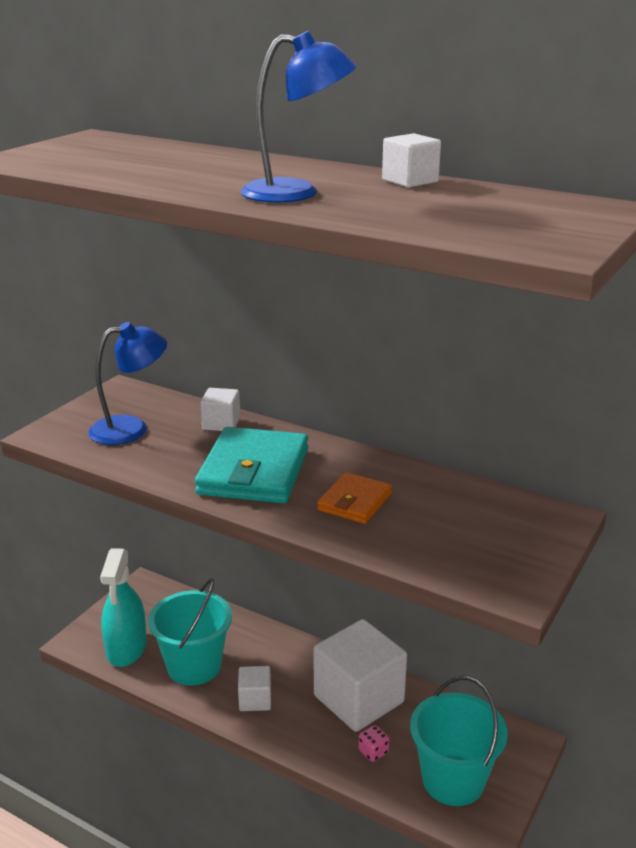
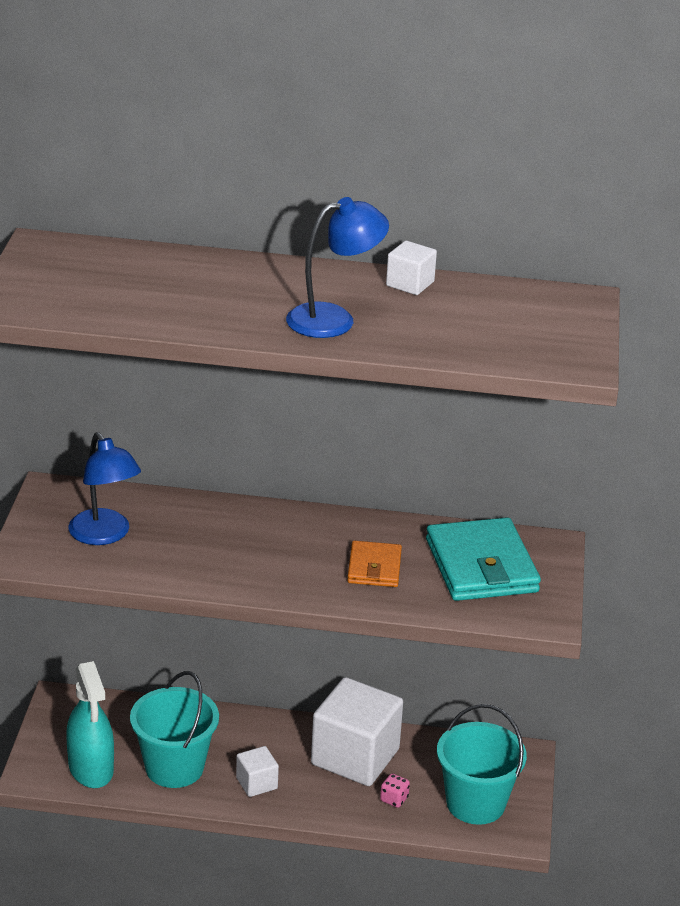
camera: 25 degrees left, 5 degrees up
(131, 429) = (104, 535): blue lamp -> blue lamp turned 105 degrees clockwise
(221, 423) = (190, 511): white cube -> none
(254, 471) = (263, 557): turquoise wallet -> turquoise wallet (481, 566)

